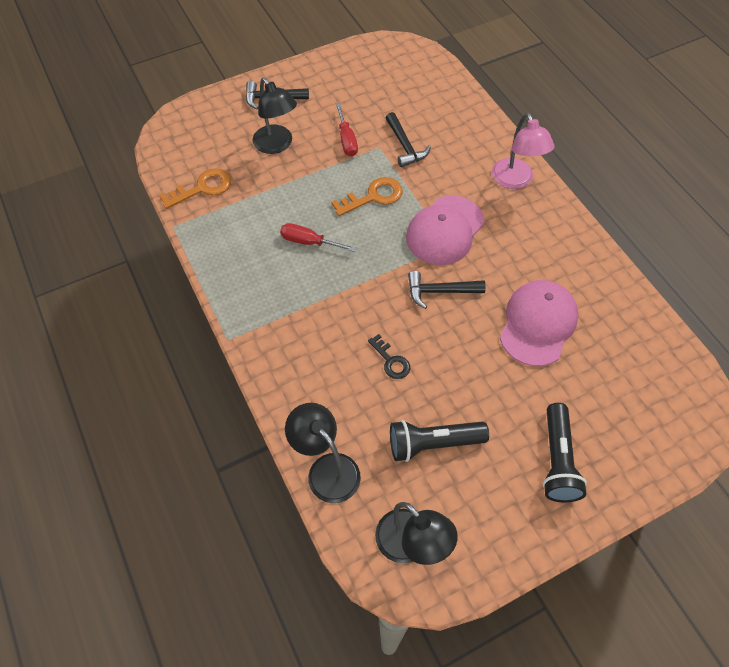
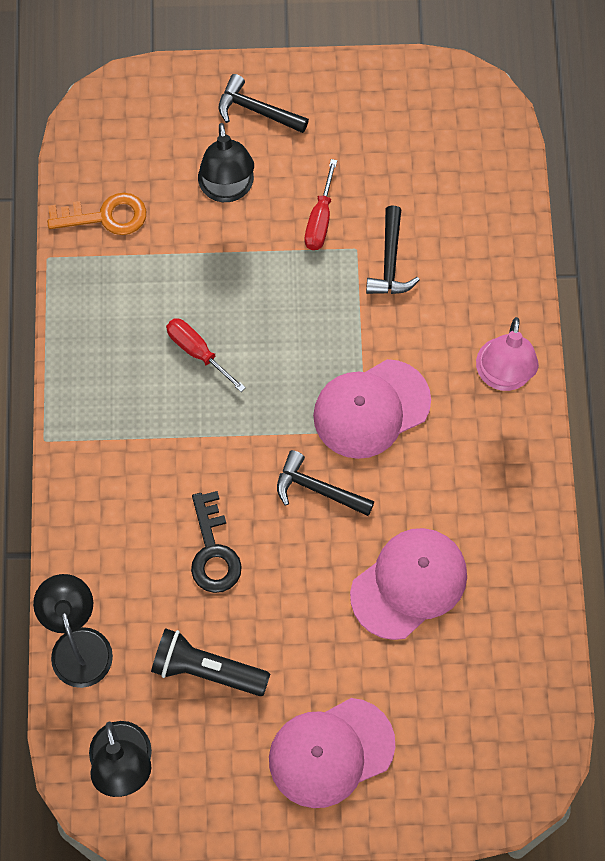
camera: 25 degrees right, 10 degrees up
(373, 196) = (309, 321): orange key -> none
(391, 361) = (213, 551): black key -> black key, size x1.53
(558, 461) = (331, 752): black flashlight -> pink cap

